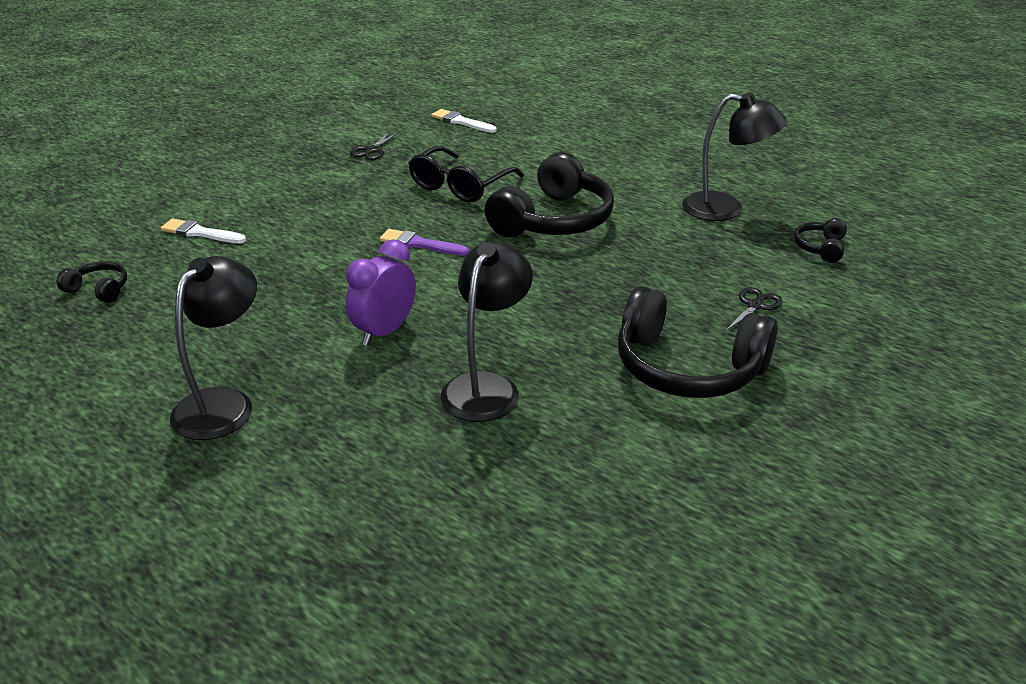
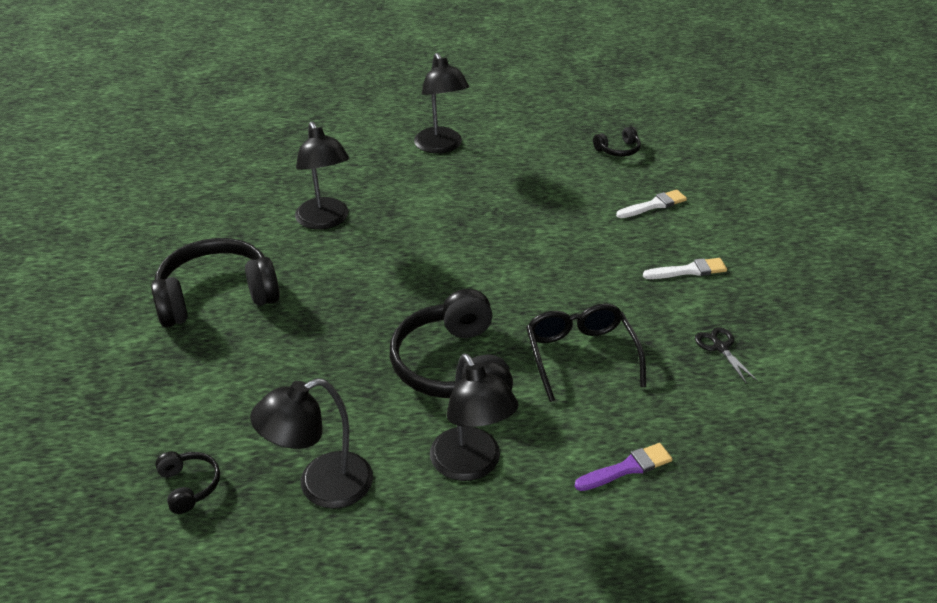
camera: 135 degrees right, 5 degrees up
(384, 332) = (427, 216): purple clock -> none
(420, 244) = (510, 282): purple brush -> purple brush (627, 468)
(461, 122) = (734, 448): white brush -> white brush (688, 270)
(617, 177) = (471, 465): none -> black lamp
(755, 306) = (206, 376): black scissors -> none

